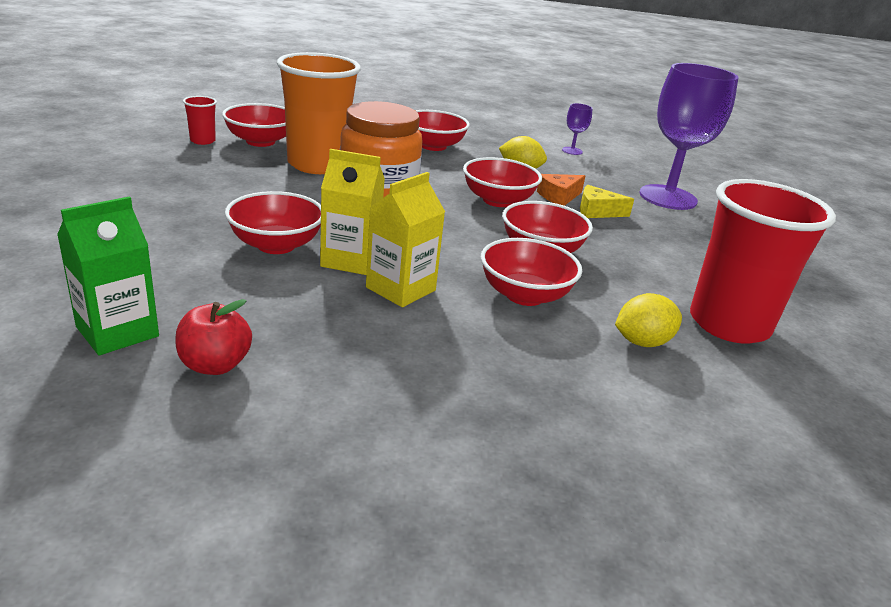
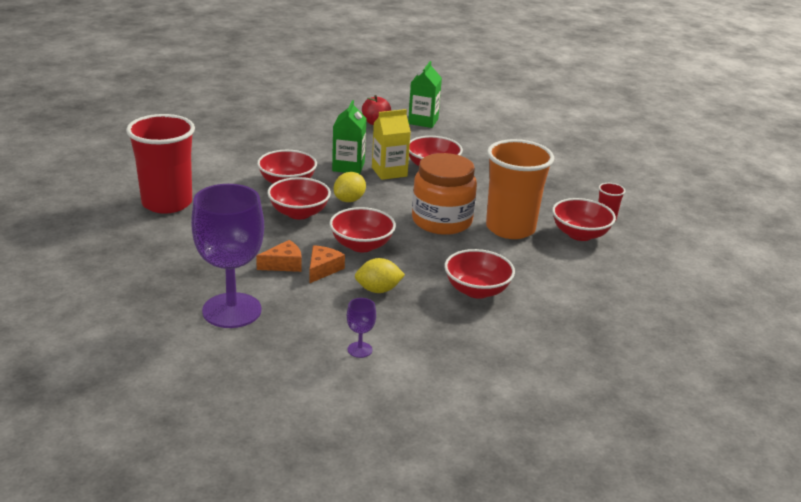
camera: 150 degrees right, 0 degrees up
(400, 289) = (348, 166): yellow carton -> green carton
(597, 211) = (284, 264): yellow cheese -> orange cheese
(642, 342) = (214, 179): yellow lemon -> yellow lemon (349, 200)

